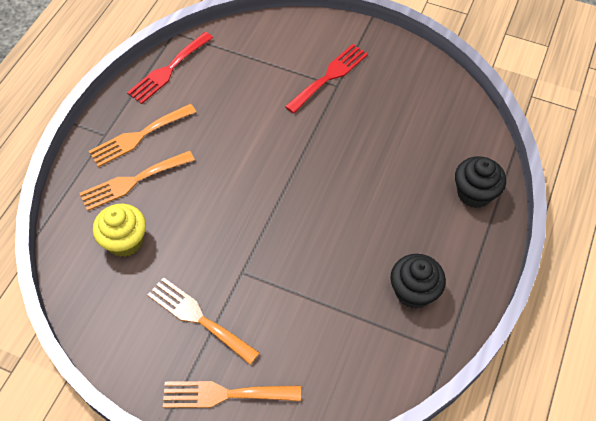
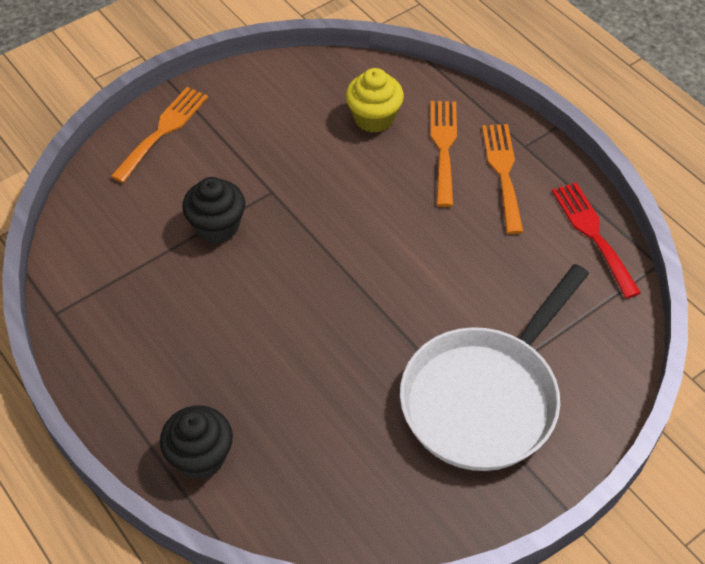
camera: 120 degrees right, 5 degrees down
(198, 318) = (249, 140): orange fork -> none
(329, 76) = (484, 398): red fork -> white pan
(413, 291) = (136, 321): black cupcake -> black cupcake (217, 226)

